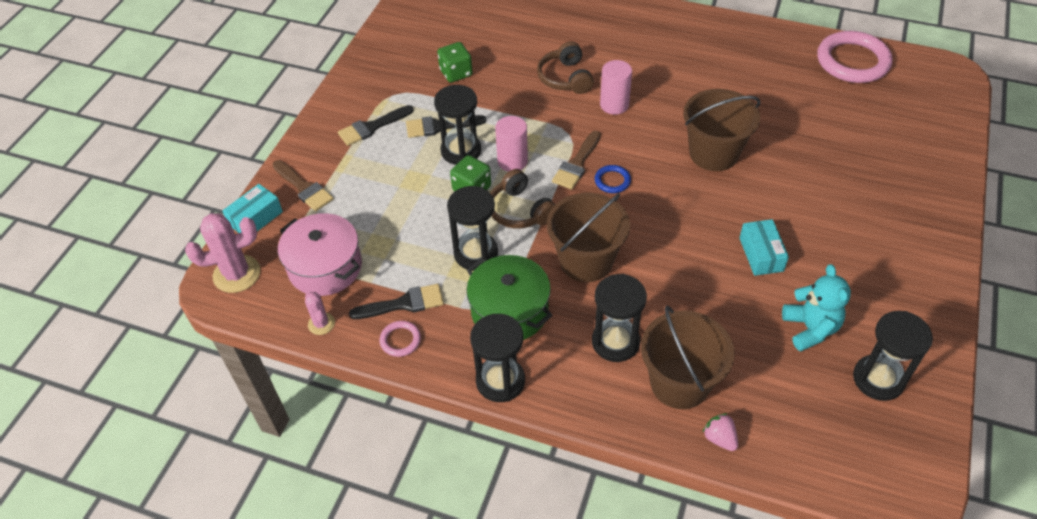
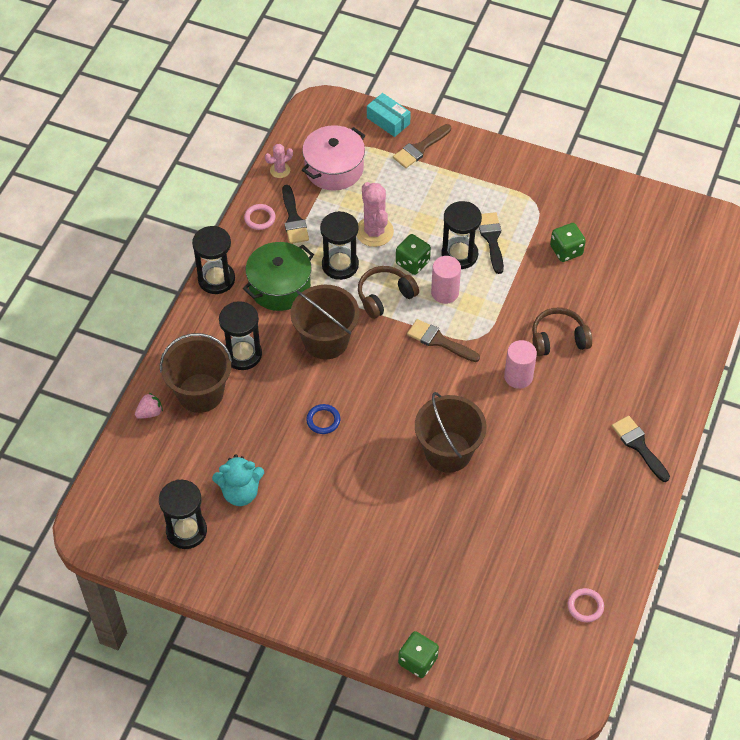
camera: 90 degrees right, 5 degrees up
(237, 274) = (332, 116): pink cactus -> pink cactus (374, 232)
(372, 127) = (492, 189): black brush -> black brush (639, 446)
(612, 181) = (416, 367): blue ring -> blue ring (323, 420)
(761, 254) = (322, 470): turquoise box -> none
(852, 61) = (585, 606): pink ring -> pink ring, size x0.45
(954, 168) = (418, 661): none -> green dice

